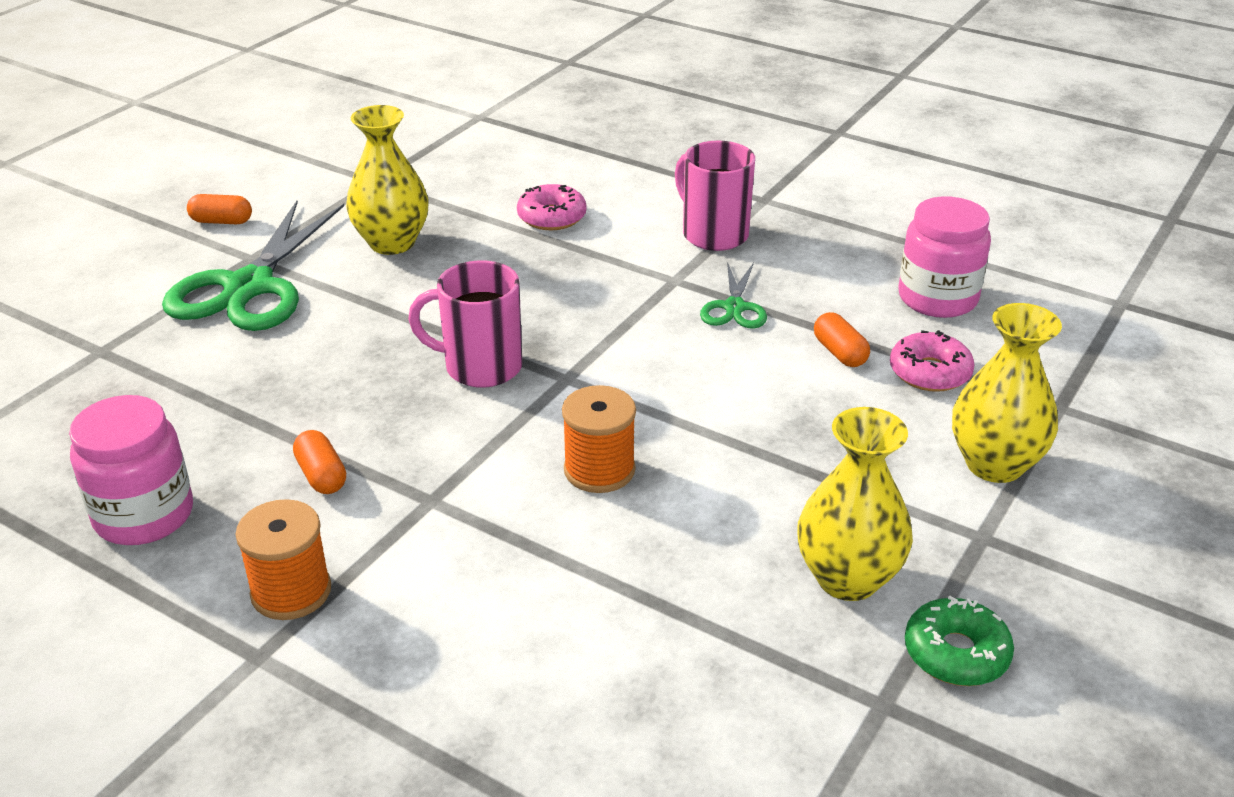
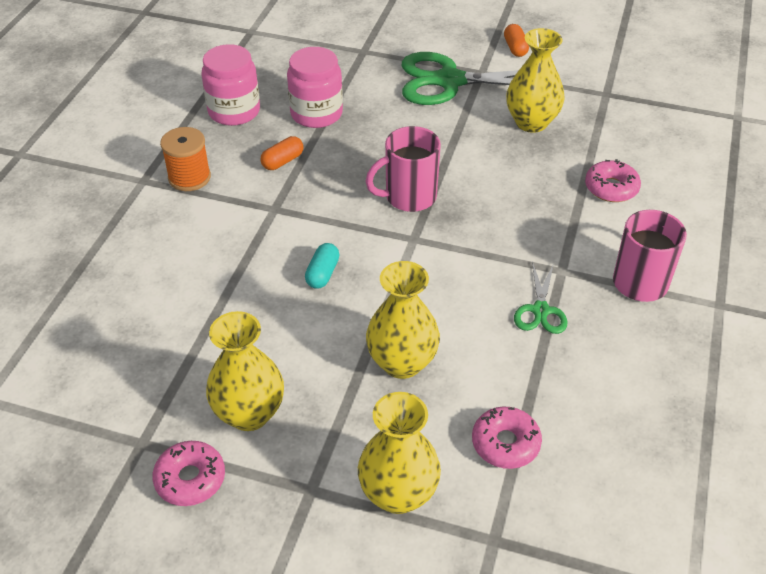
camera: 75 degrees right, 10 degrees up
(480, 367) = (409, 197): pink mug -> pink mug turned 105 degrees counterclockwise
(599, 470) = (322, 273): orange spool -> turquoise capsule
(734, 307) = (540, 310): green scissors -> green scissors turned 75 degrees counterclockwise
(789, 426) = (402, 362): none -> yellow vase
(839, 353) = (508, 382): orange capsule -> none
(937, 298) = (622, 442): pink jar -> pink jar (316, 114)
(956, 653) = (190, 479): green donut -> pink donut

